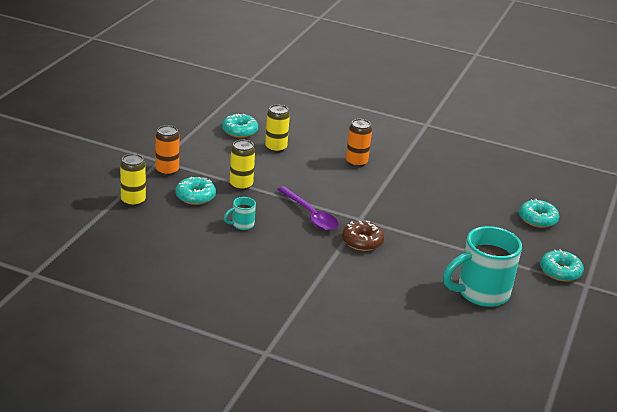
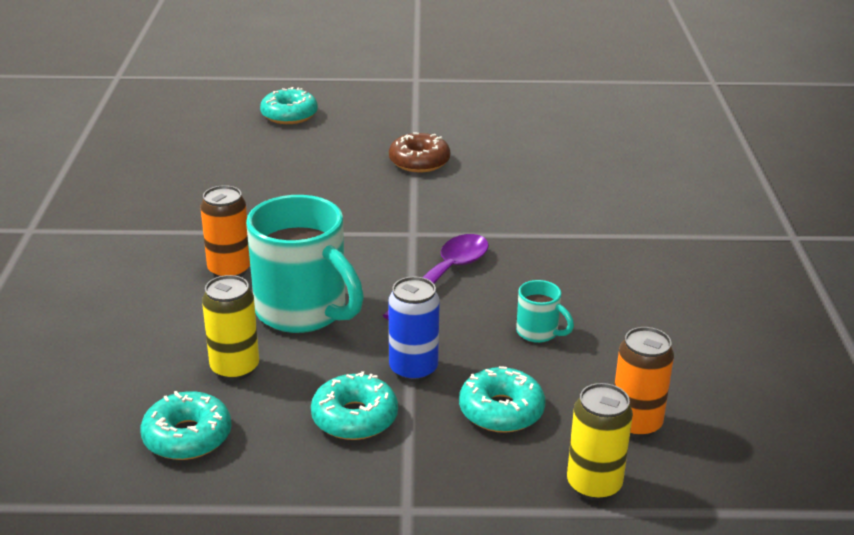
camera: 110 degrees left, 0 degrees up
(167, 171) = (440, 482): orange can -> orange can (636, 424)
(241, 185) = (413, 369): yellow can -> blue can
(362, 241) = (473, 221): brown donut -> brown donut (419, 162)
(480, 293) = (501, 130): turquoise mug -> turquoise mug (304, 312)
(560, 271) = (403, 94): turquoise donut -> turquoise donut (354, 418)

